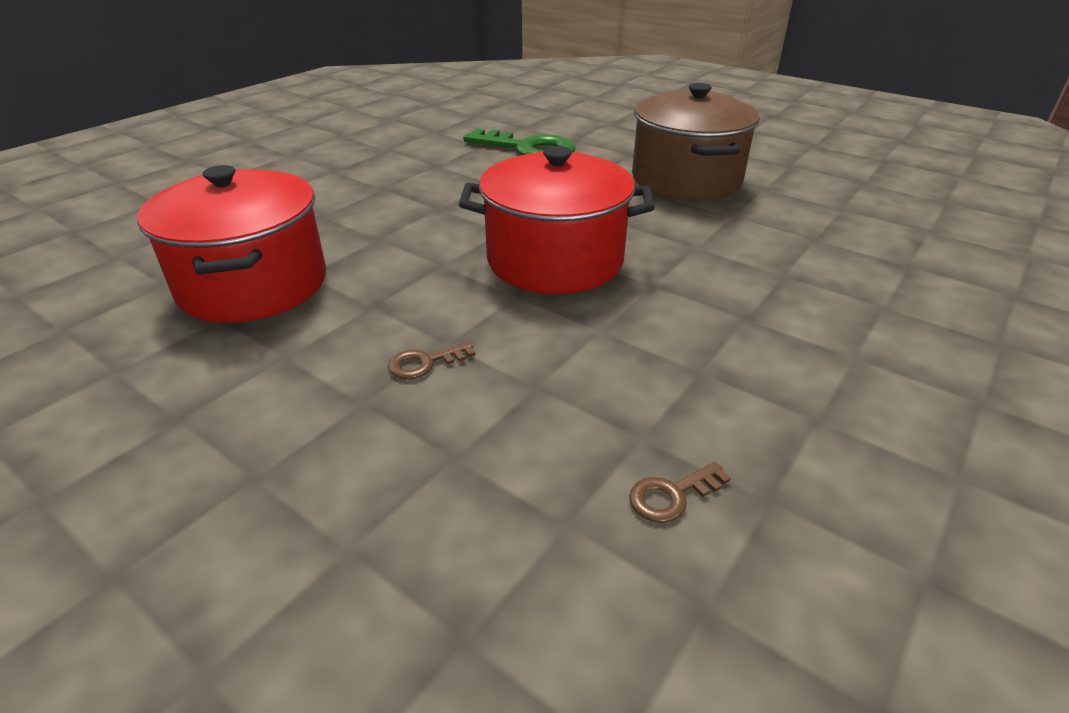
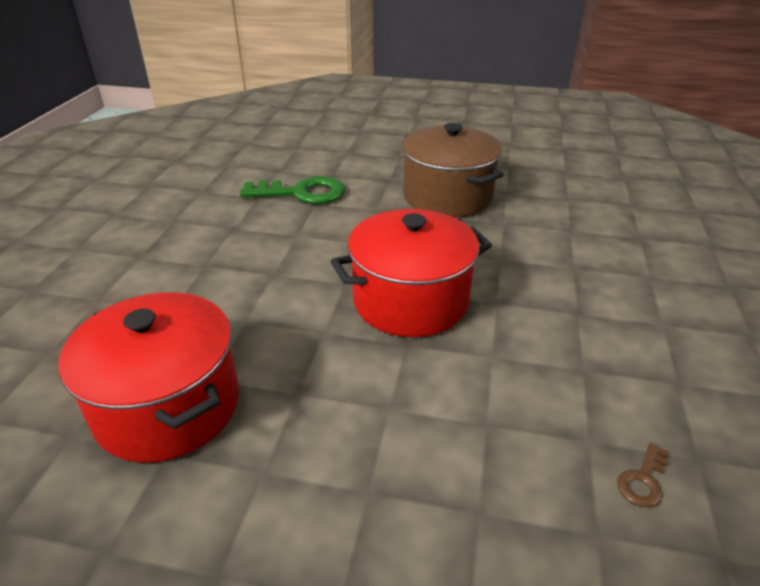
camera: 25 degrees left, 0 degrees up
(425, 363) = (388, 434): brown key -> none

